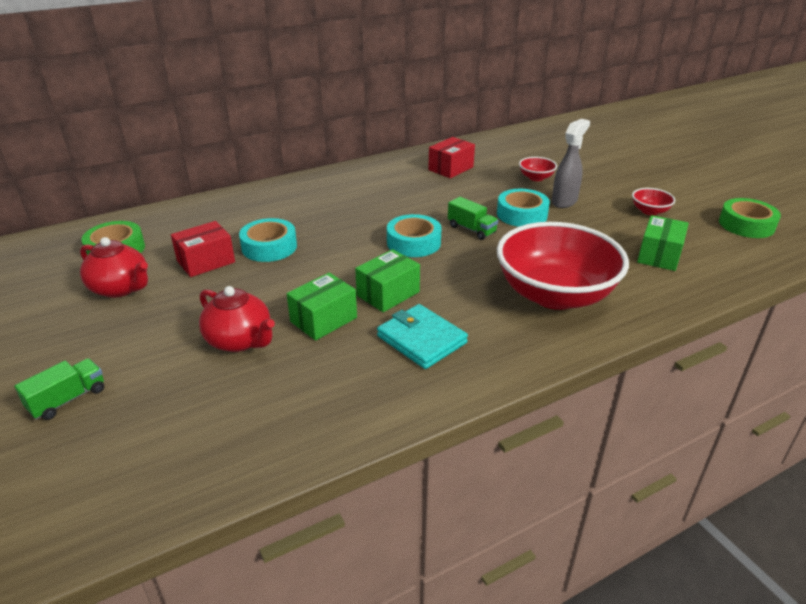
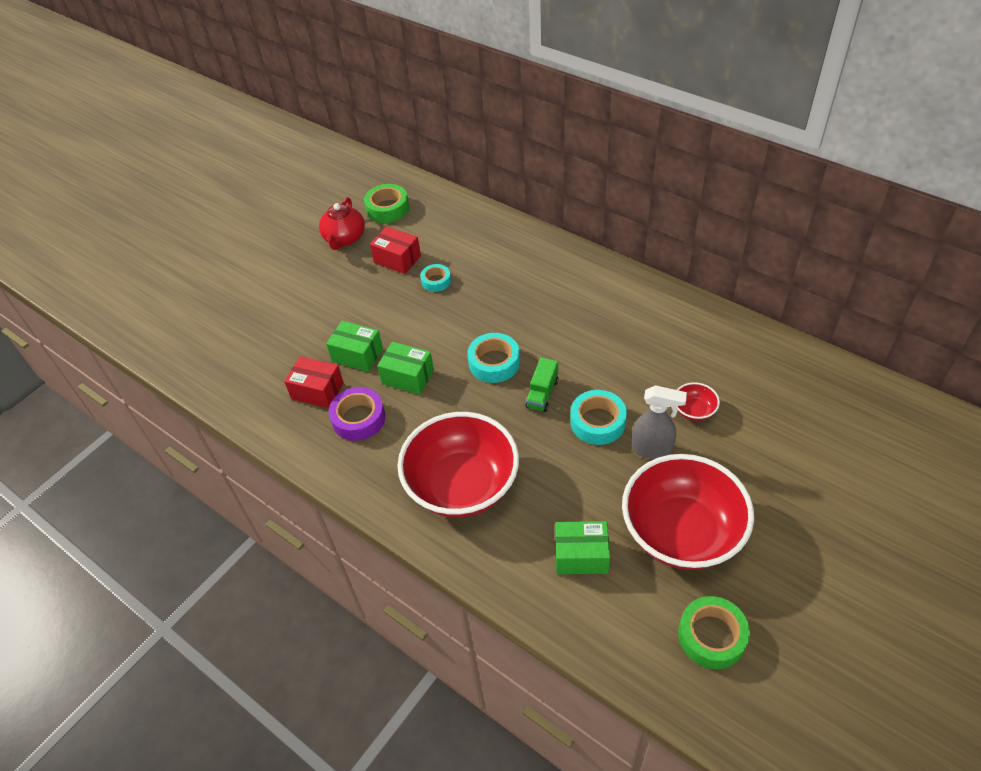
camera: 70 degrees right, 15 degrees up
(68, 399) = (234, 282): green truck -> none
(240, 340) = (315, 324): red teapot -> none
(269, 247) = (436, 281): turquoise tape -> turquoise tape, size x0.63
(421, 339) = (358, 418): turquoise wallet -> purple tape
(451, 168) = (663, 335): red box -> red box (317, 391)
(650, 211) = (681, 532): red bowl -> red bowl, size x2.49

